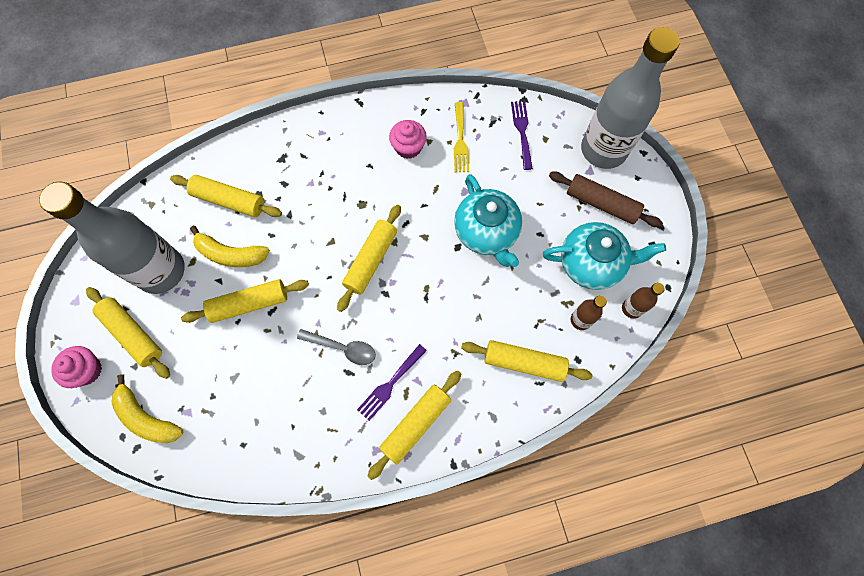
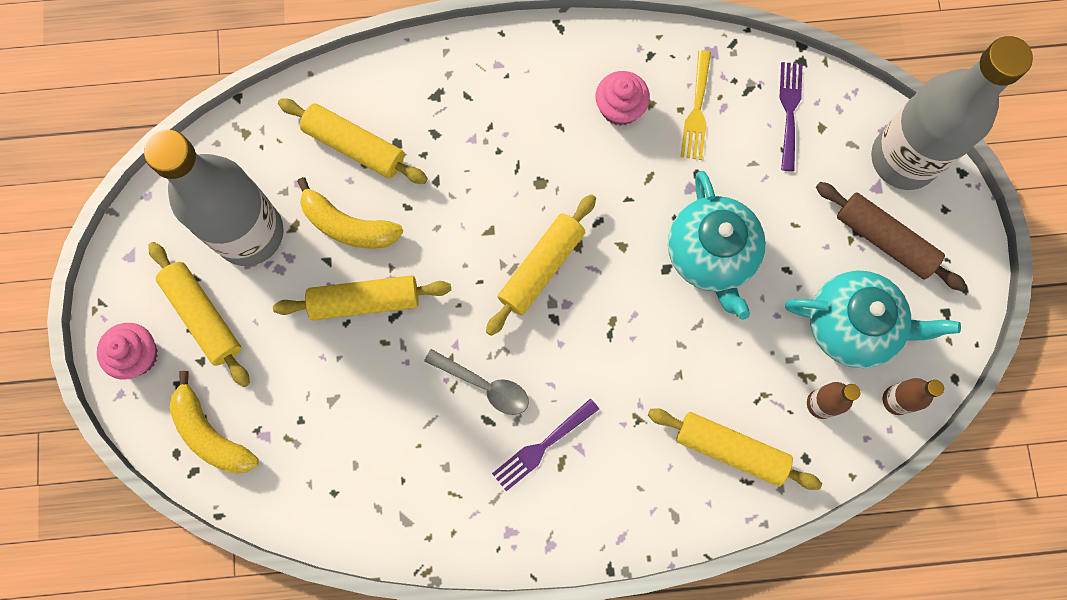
camera: 10 degrees right, 5 degrees up
(416, 424) = (568, 507): yellow rolling pin -> none

